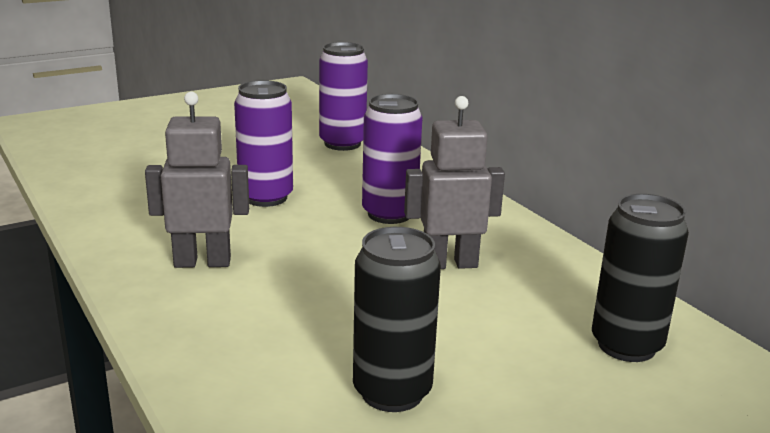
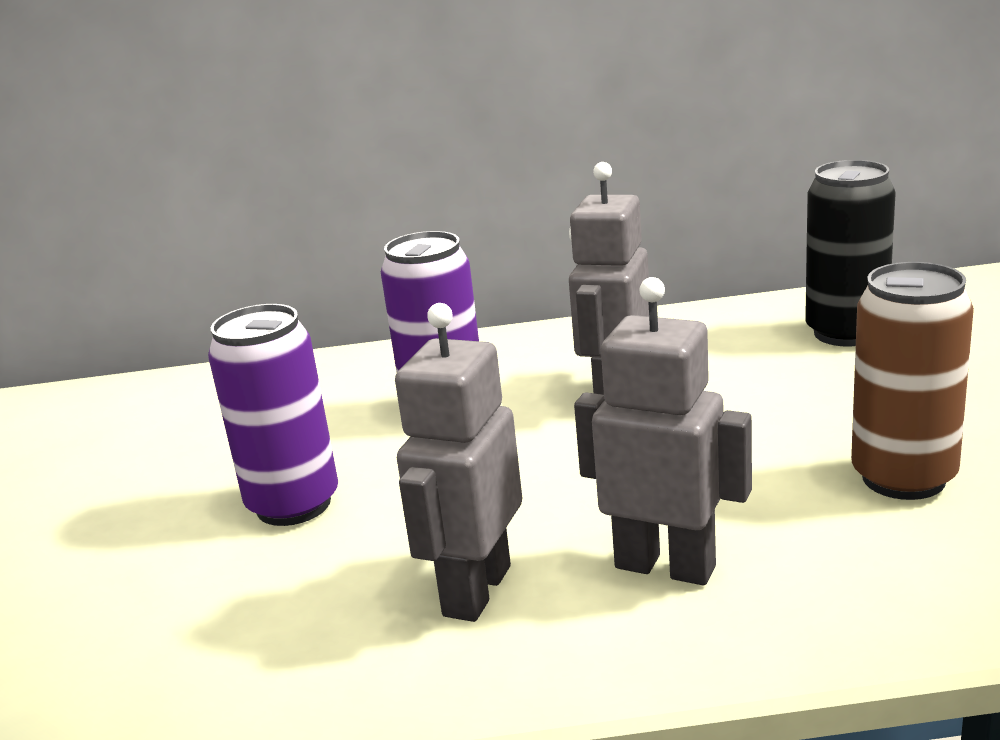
camera: 60 degrees left, 0 degrees up
(244, 314) = (665, 566): none -> grey robot
(342, 144) = (167, 413): purple can -> none
(392, 392) = (903, 478): black can -> brown can

